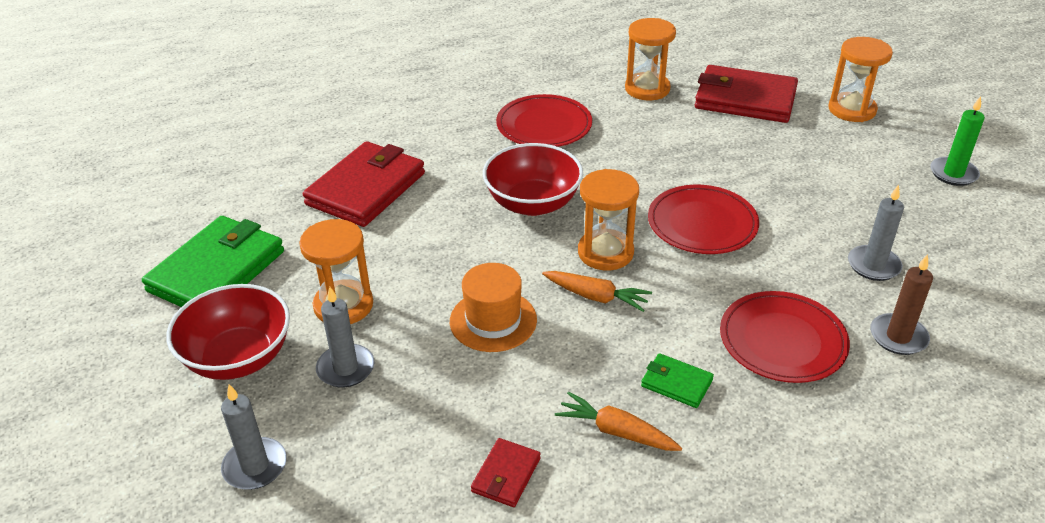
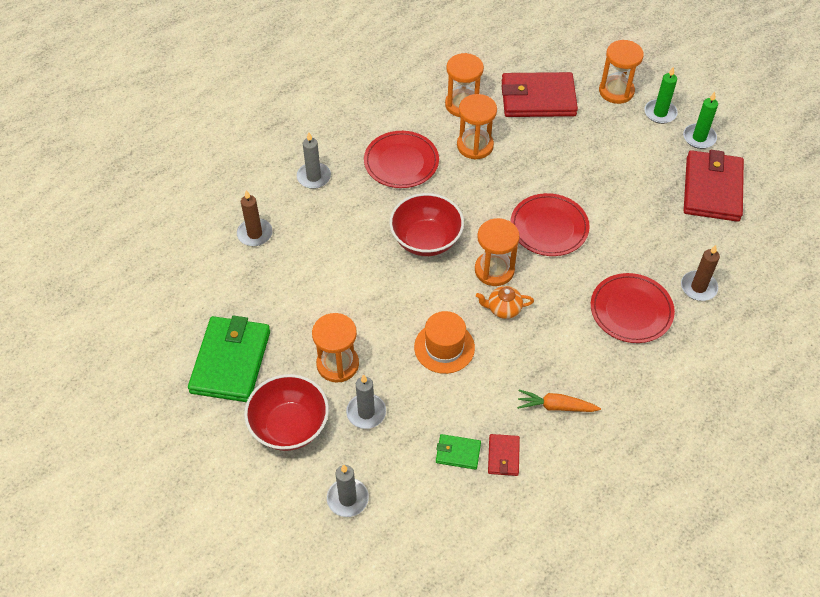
camera: 20 degrees left, 15 degrees up
(332, 156) = (255, 234): none -> brown candle
(366, 189) = (298, 258): red wallet -> red wallet (712, 189)
(596, 297) = (503, 309): orange carrot -> orange teapot
(643, 127) = (475, 146): none -> orange hourglass
(676, 383) = (578, 361): green wallet -> green wallet (458, 453)
(873, 265) = (669, 233): grey candle -> grey candle (314, 177)
(905, 140) = (660, 113): none -> green candle

